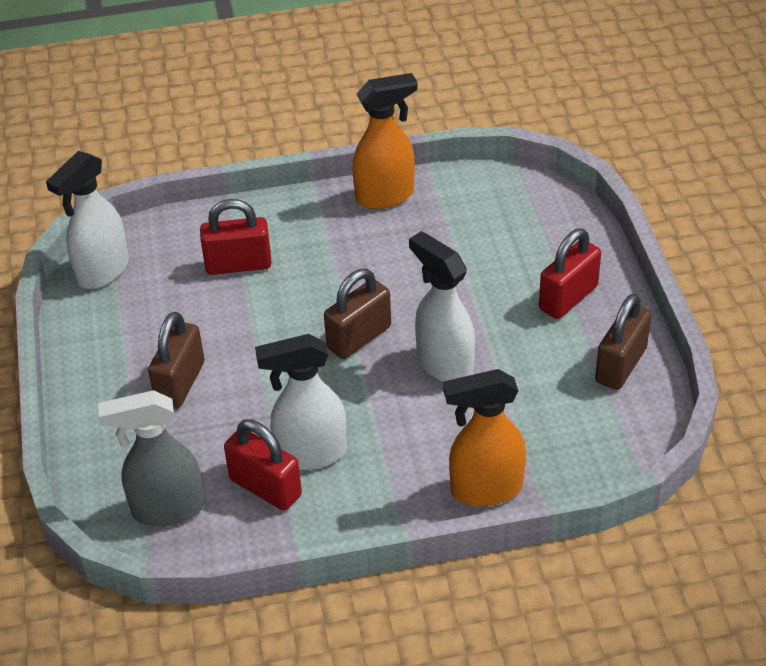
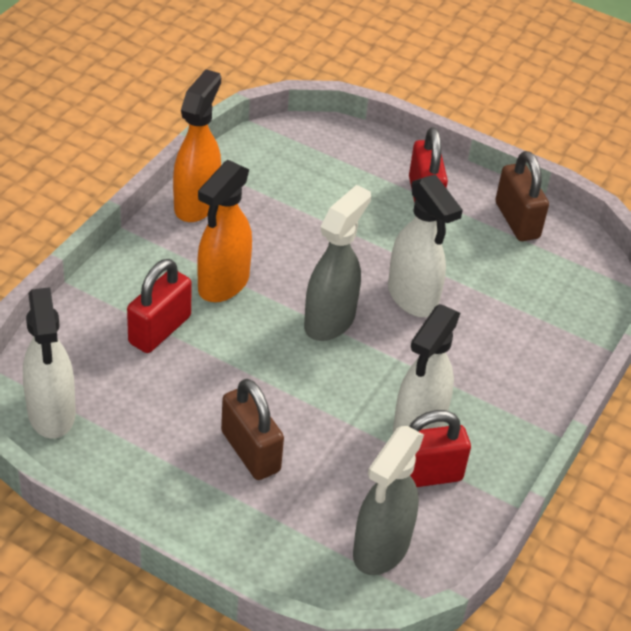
camera: 55 degrees left, 0 degrees up
(359, 337) = (330, 321): brown padlock -> grey spray bottle
(444, 364) = (413, 298): white spray bottle -> white spray bottle turned 120 degrees counterclockwise
(485, 489) = (556, 362): orange spray bottle -> orange spray bottle (223, 284)

